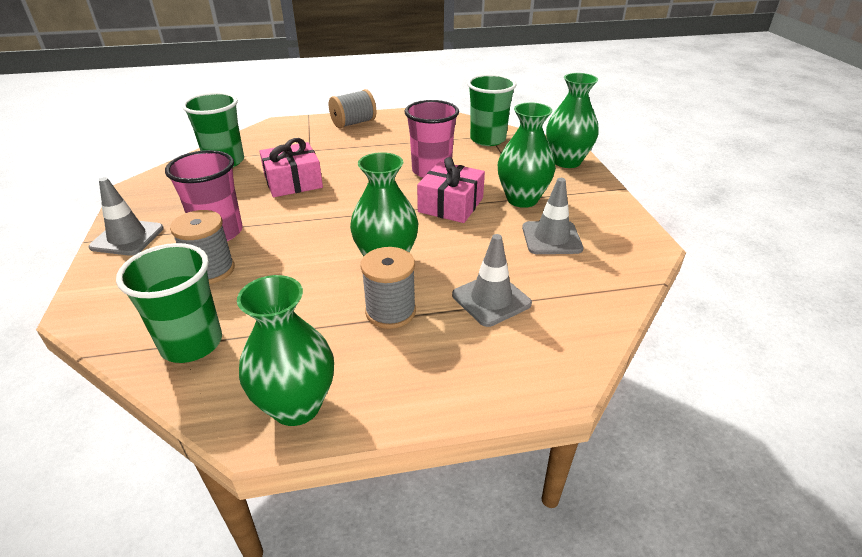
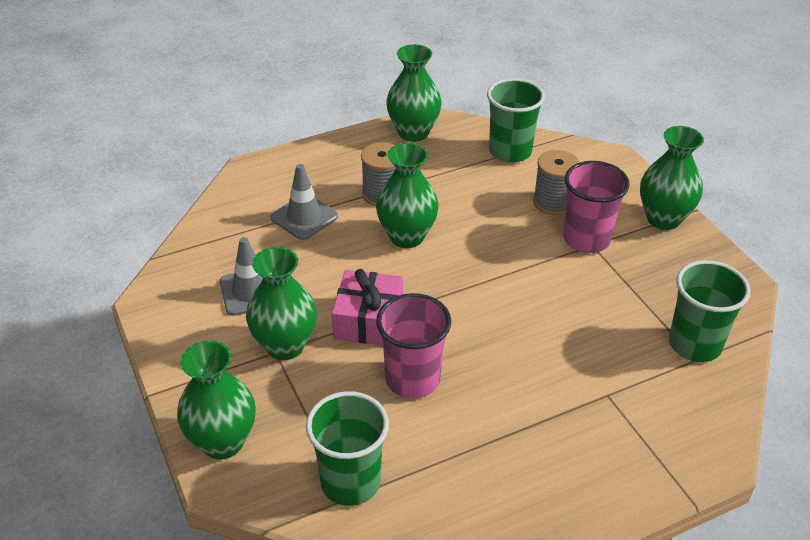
camera: 165 degrees right, 5 degrees up
(127, 238) = (663, 219): grey traffic cone -> green vase
(293, 182) = (575, 323): pink gift -> none
(353, 123) = (594, 488): grey spool -> none

